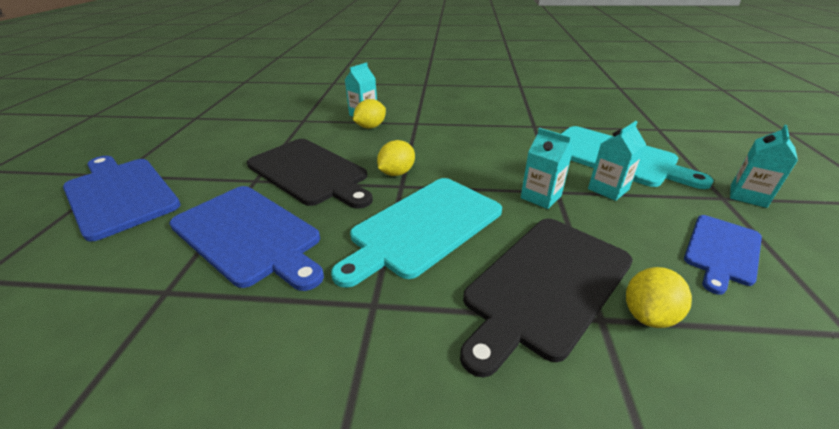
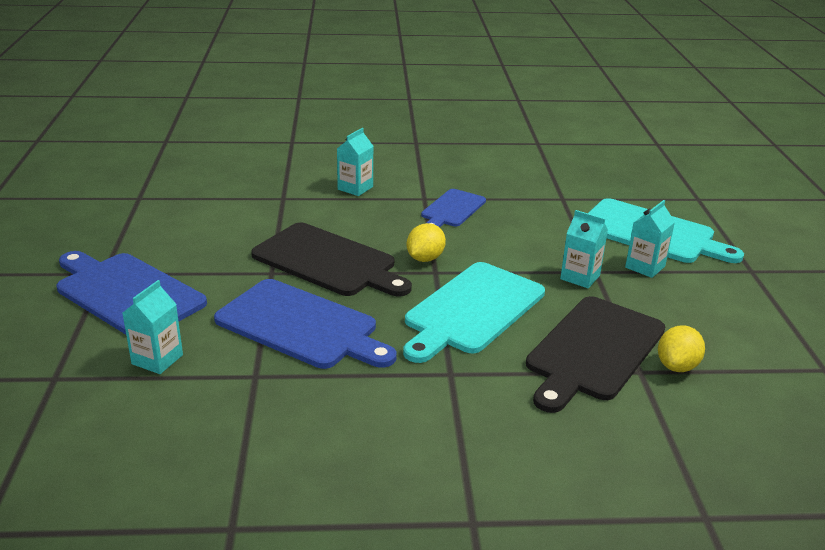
camera: 10 degrees left, 5 degrees down
(370, 127) = (371, 204): yellow lemon -> none
(722, 251) = (742, 317): blue cutting board -> blue cutting board (452, 209)
(748, 196) = (774, 268): turquoise carton -> turquoise carton (157, 359)

